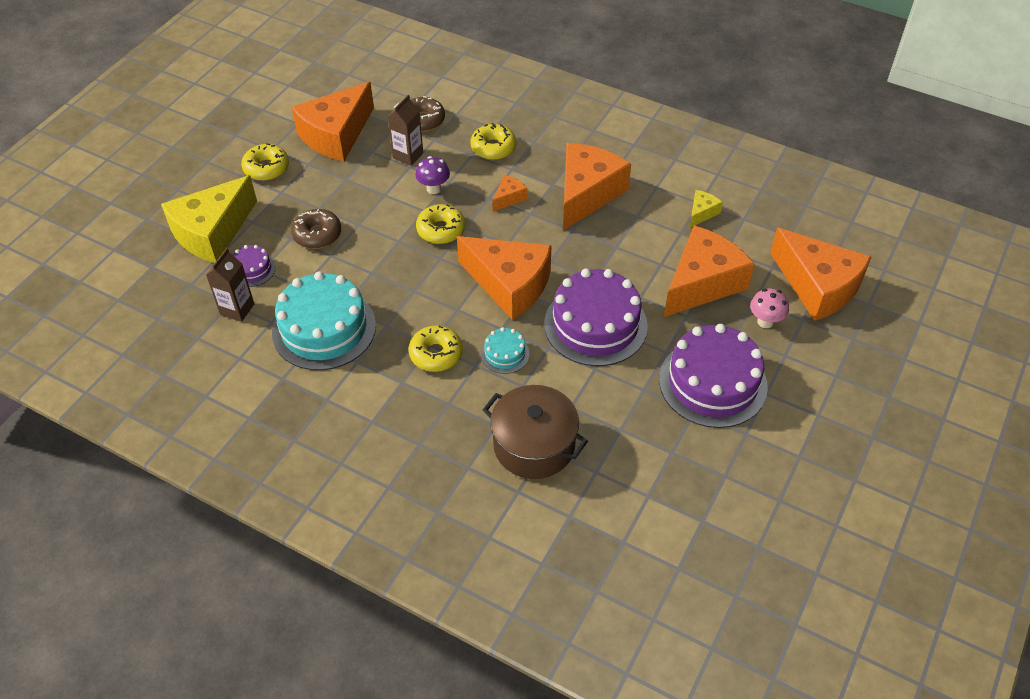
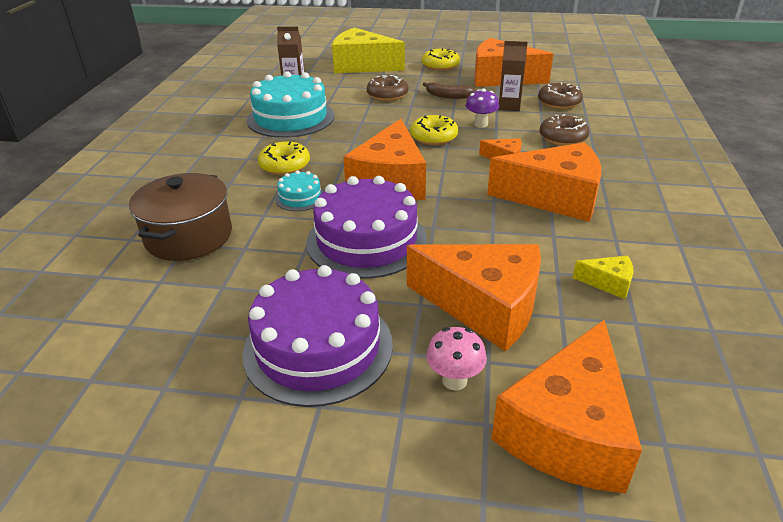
camera: 70 degrees right, 15 degrees down
(252, 269) = (335, 84): purple cake -> none
(354, 189) = (448, 96): none -> brown banana
(493, 148) = (562, 138): yellow donut -> brown donut

